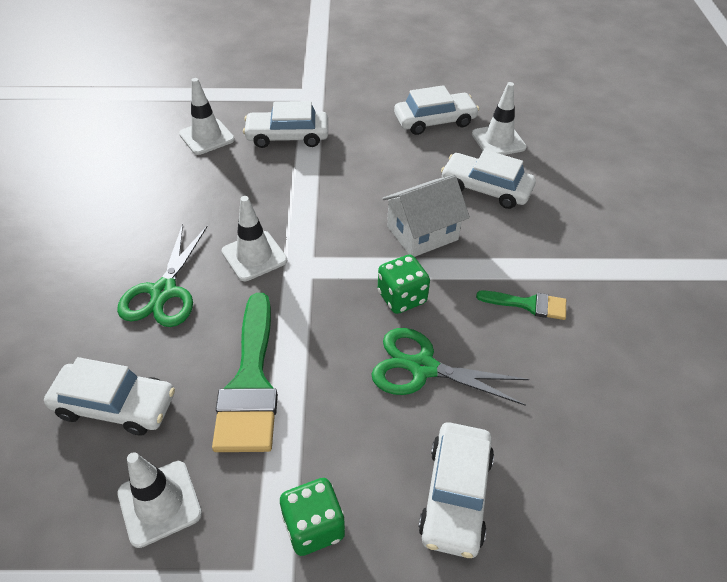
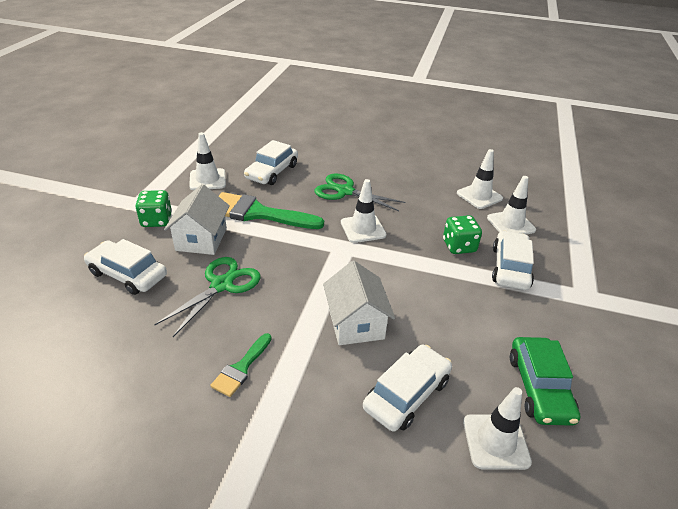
camera: 105 degrees right, 10 degrees down
(149, 162) = (479, 196): none -> white traffic cone
(340, 433) = (201, 239): none -> white house
(402, 297) = (289, 291): green dice -> green dice (459, 246)
(434, 121) = (539, 387): white car -> green car

